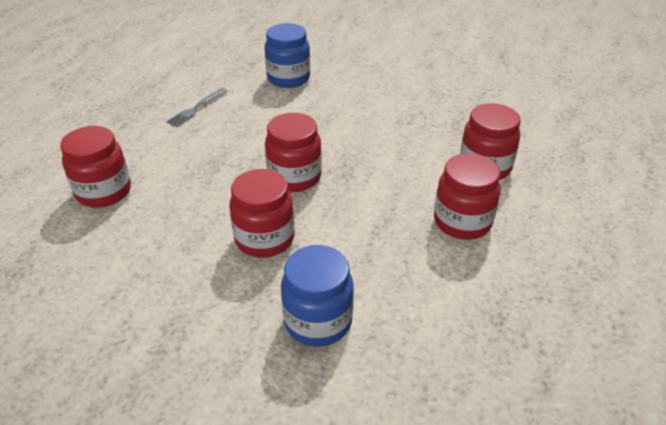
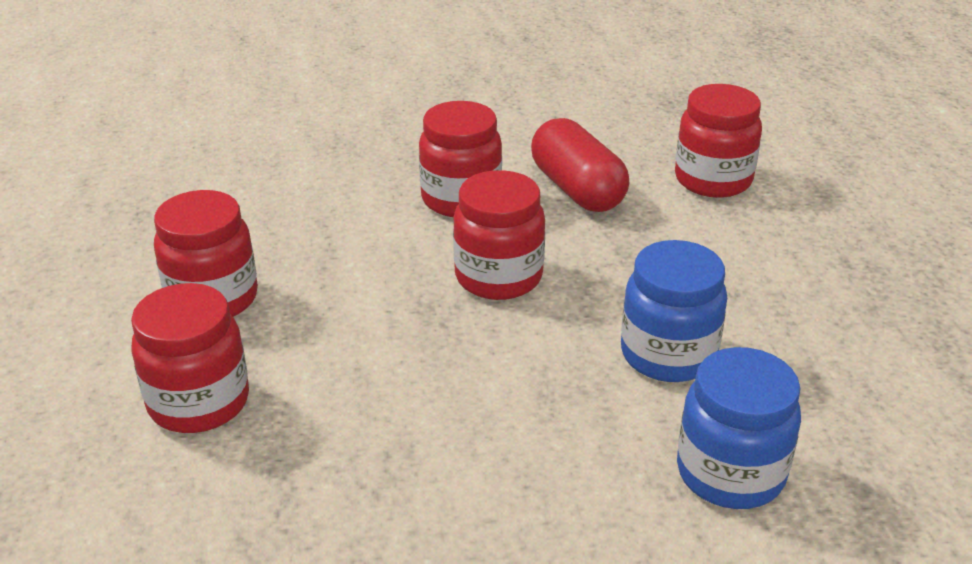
camera: 150 degrees right, 5 degrees down
(187, 217) = (577, 189): none -> red capsule
(196, 109) = (792, 329): grey fork -> none
(318, 321) = (337, 157): blue jar -> blue jar (668, 355)

